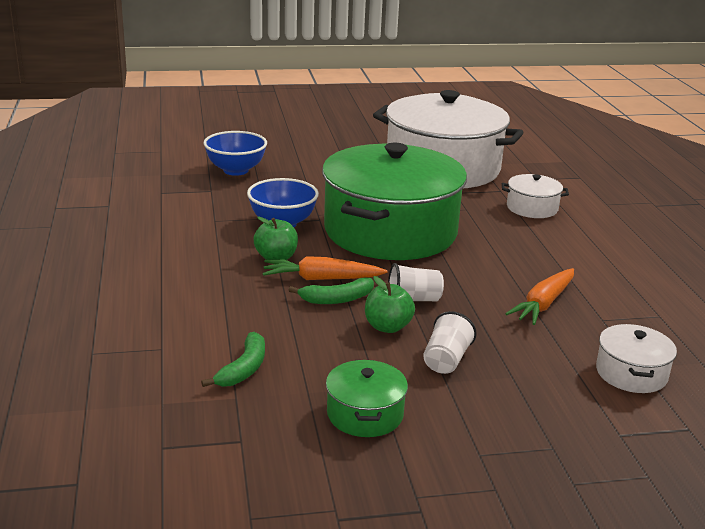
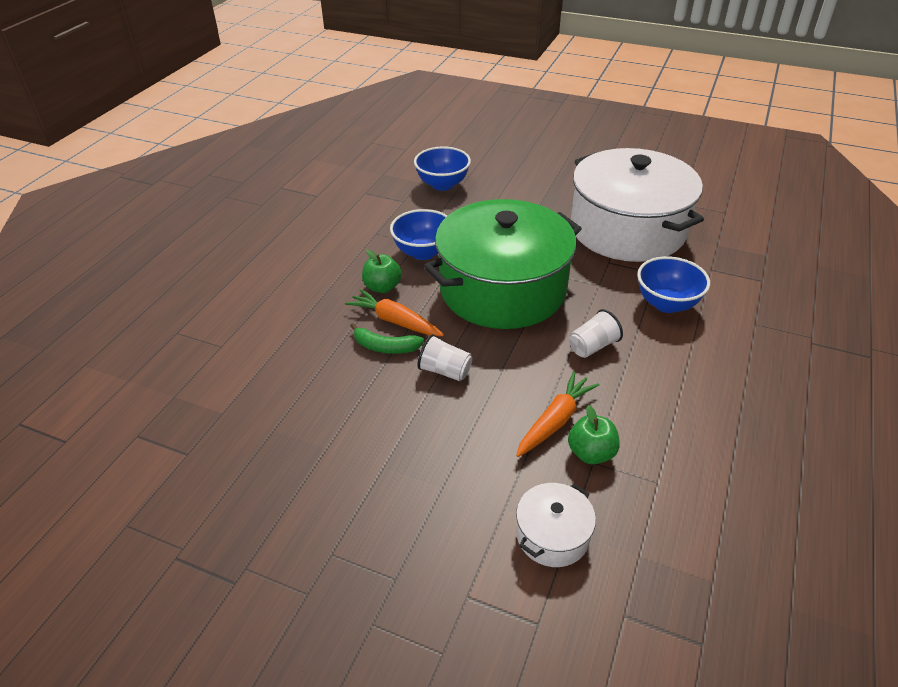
camera: 35 degrees right, 15 degrees up
(243, 369) = (252, 388): green banana -> none
(365, 414) = (289, 471): green pot -> none
(387, 327) = (395, 391): green apple -> green apple (591, 453)
(446, 360) = (405, 446): white cup -> white cup (592, 346)
(532, 208) = (666, 304): white pot -> blue bowl
(543, 304) = (555, 421): orange carrot -> orange carrot turned 150 degrees clockwise

